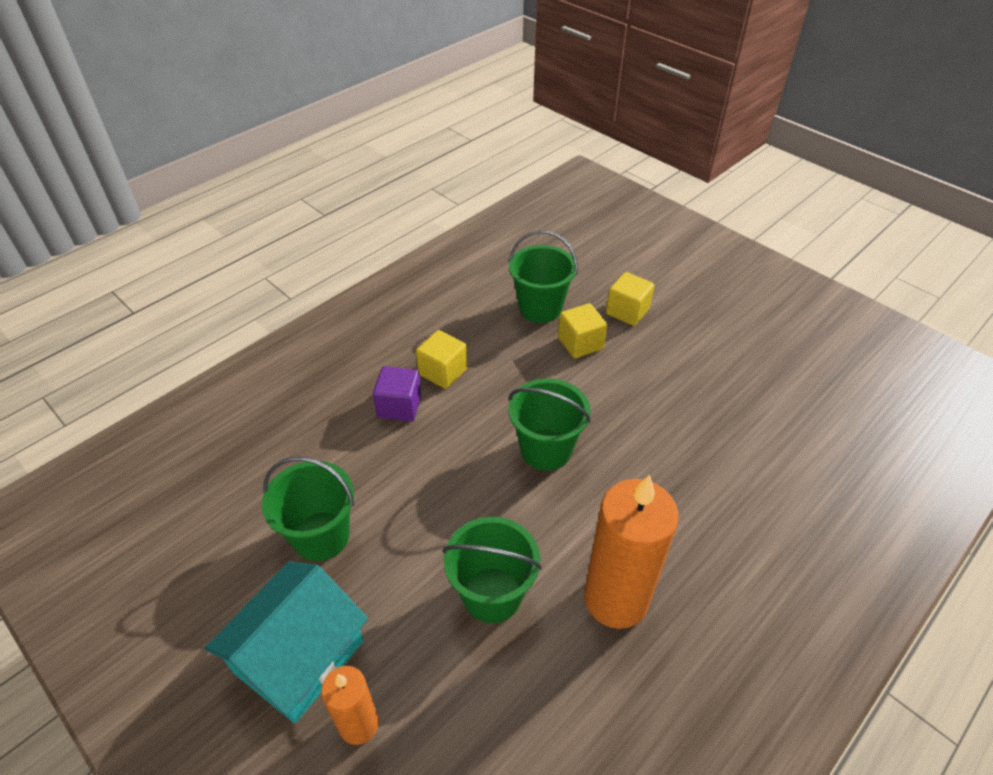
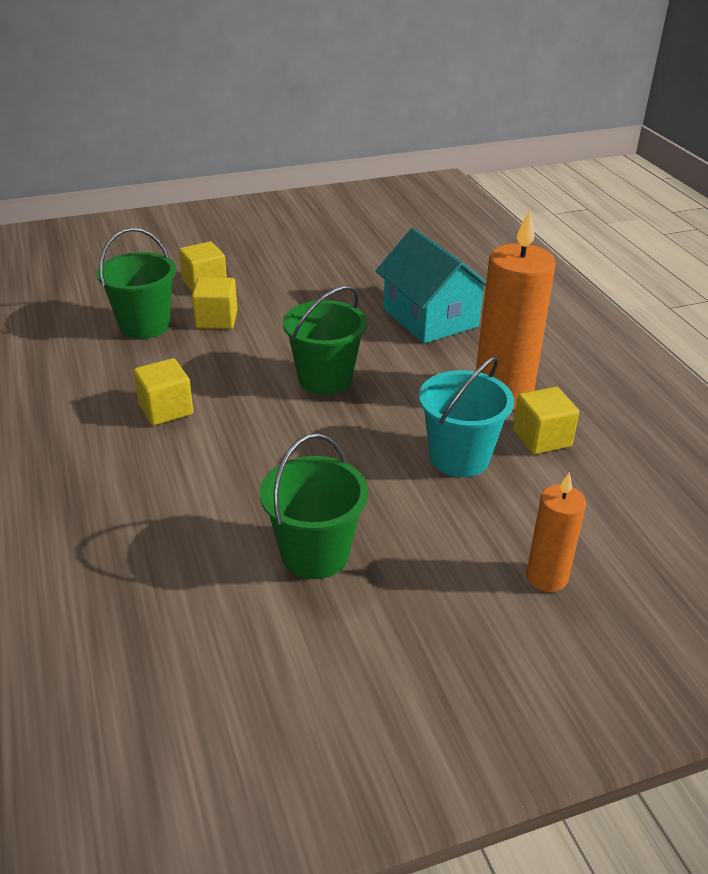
camera: 65 degrees left, 10 degrees down
(299, 656) = (453, 604): turquoise house -> turquoise house (430, 318)
(399, 406) = (185, 452): purple cube -> none
(492, 594) = (459, 457): green bucket -> turquoise bucket
(563, 658) = (541, 438): none -> yellow cube

